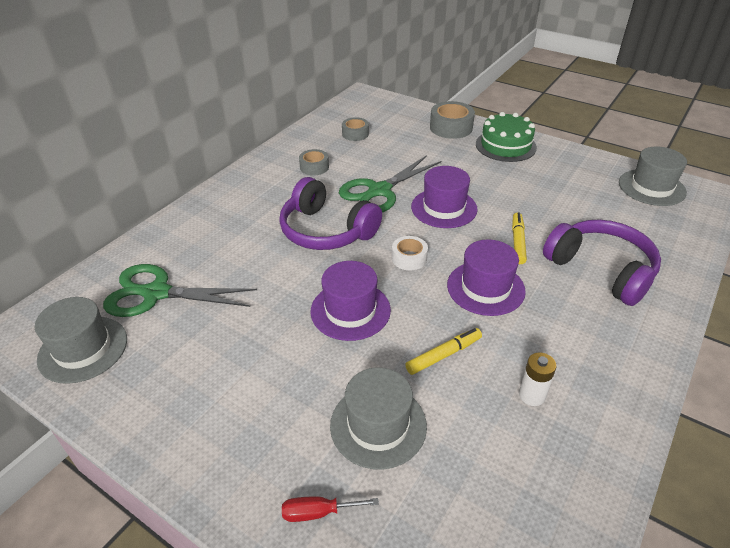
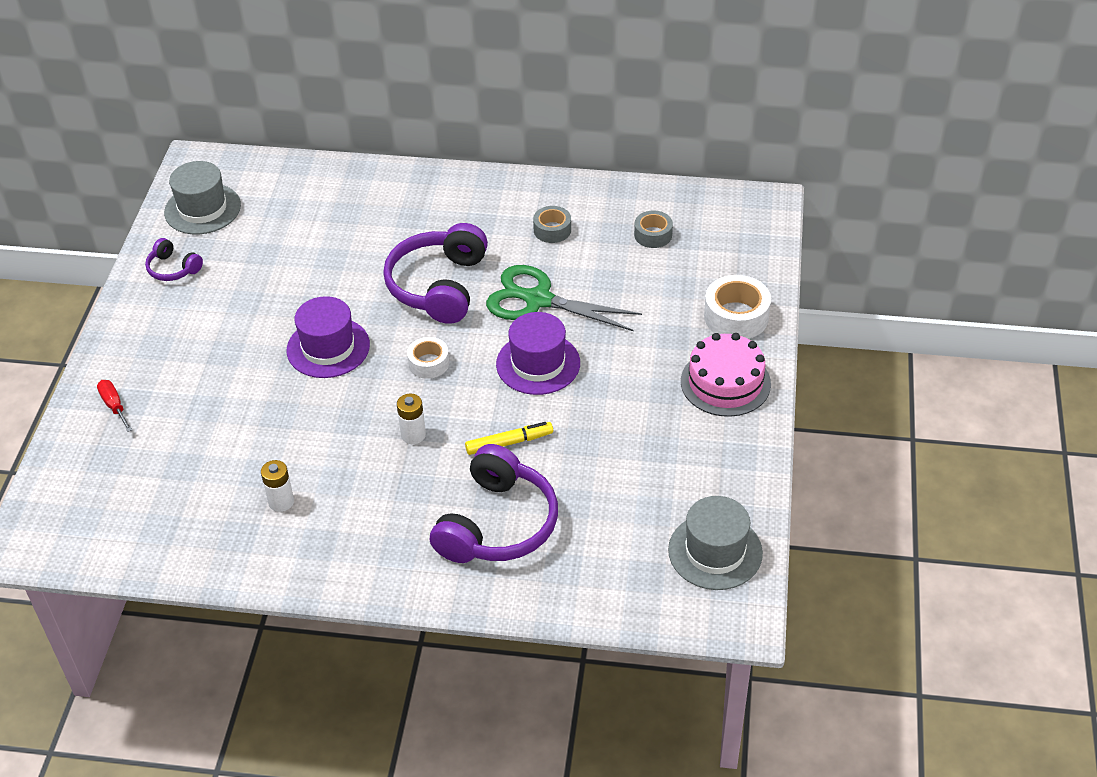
camera: 65 degrees right, 5 degrees up
(146, 397) = (173, 269): none -> purple headphones
(156, 293) = (285, 215): green scissors -> none
(378, 425) = (204, 412): grey hat -> none
(443, 355) = (302, 429): yellow marker -> none
(451, 127) = (736, 316): grey tape -> white tape
(485, 288) = (413, 435): purple hat -> white battery
(505, 145) = (725, 382): green cake -> pink cake

